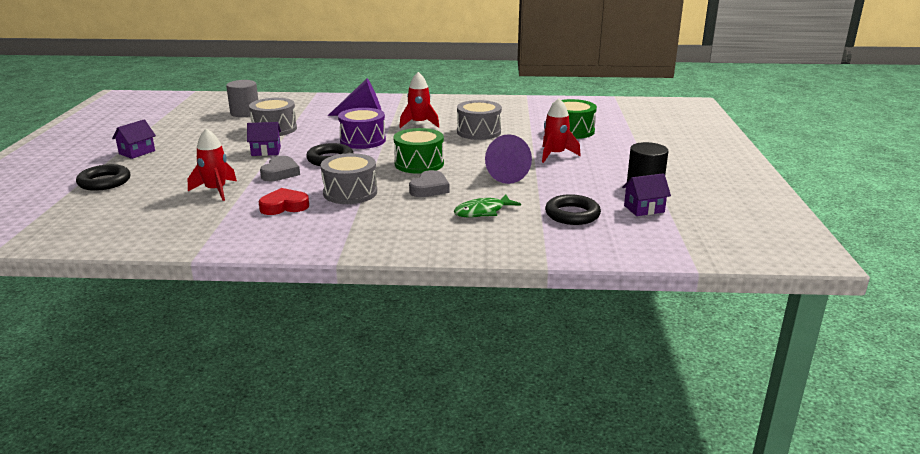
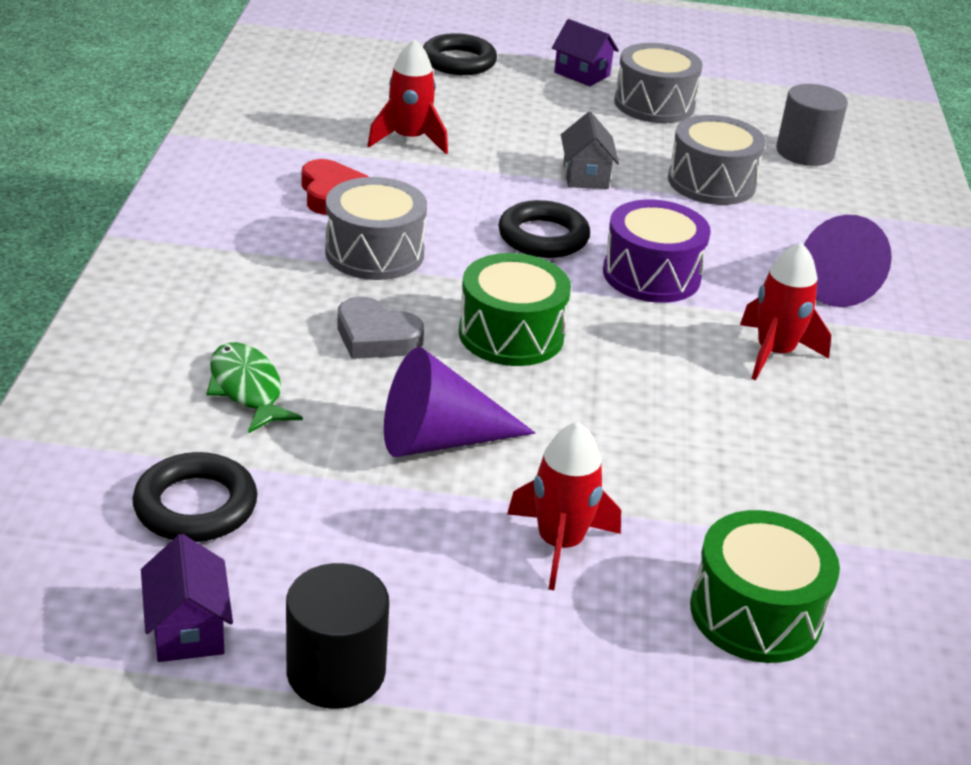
camera: 90 degrees right, 10 degrees up
(266, 151) = (585, 176): purple house -> grey house
(280, 173) = (478, 190): grey heart -> none
(478, 132) = (725, 437): grey drum -> grey drum (654, 104)

